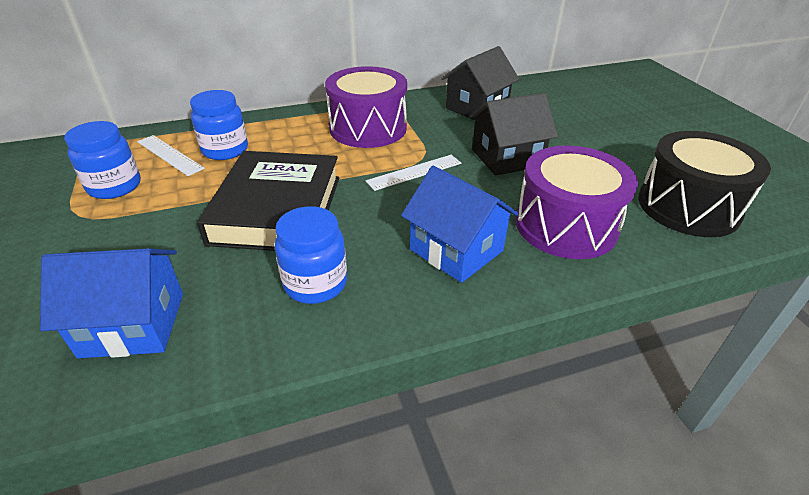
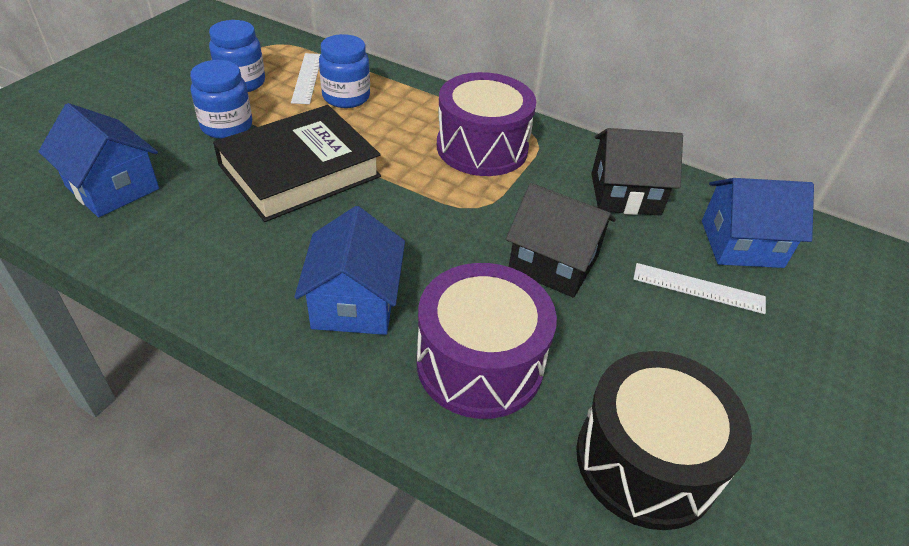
camera: 45 degrees right, 5 degrees up
(315, 283) = (229, 244): blue jar -> blue jar (227, 126)
(414, 172) = (445, 214): white ruler -> white ruler (698, 288)
(556, 99) = (741, 244): none -> blue house

